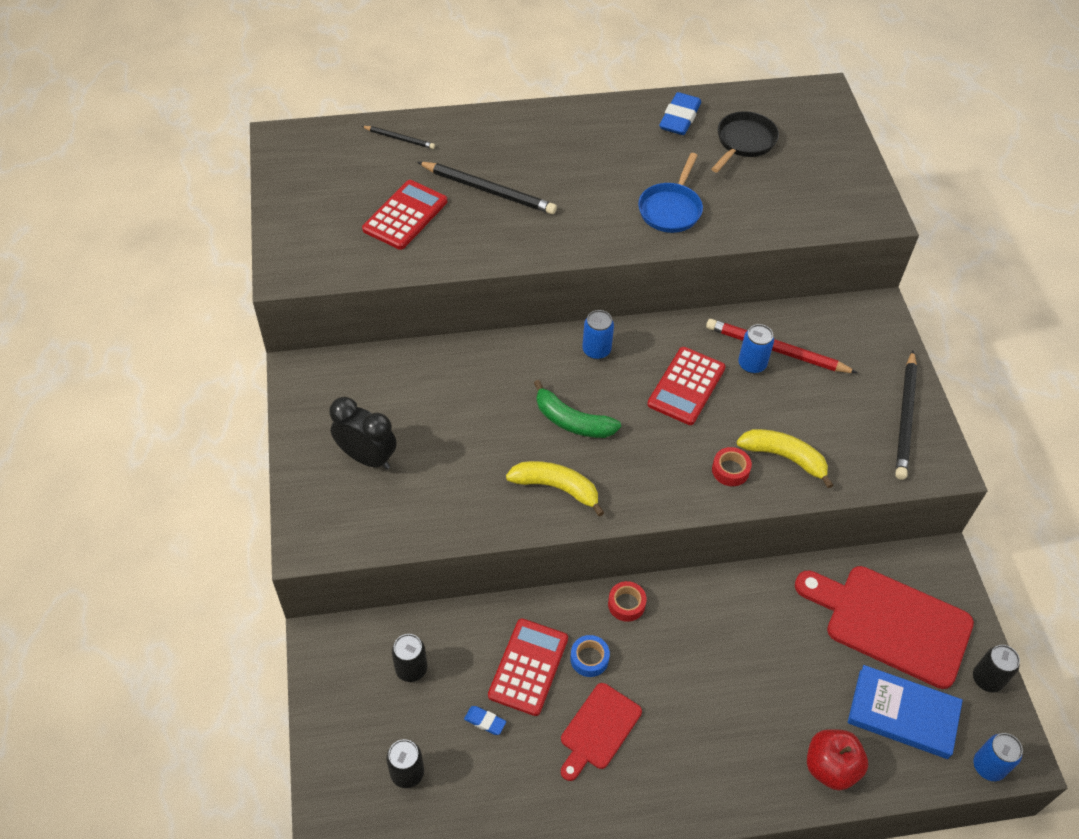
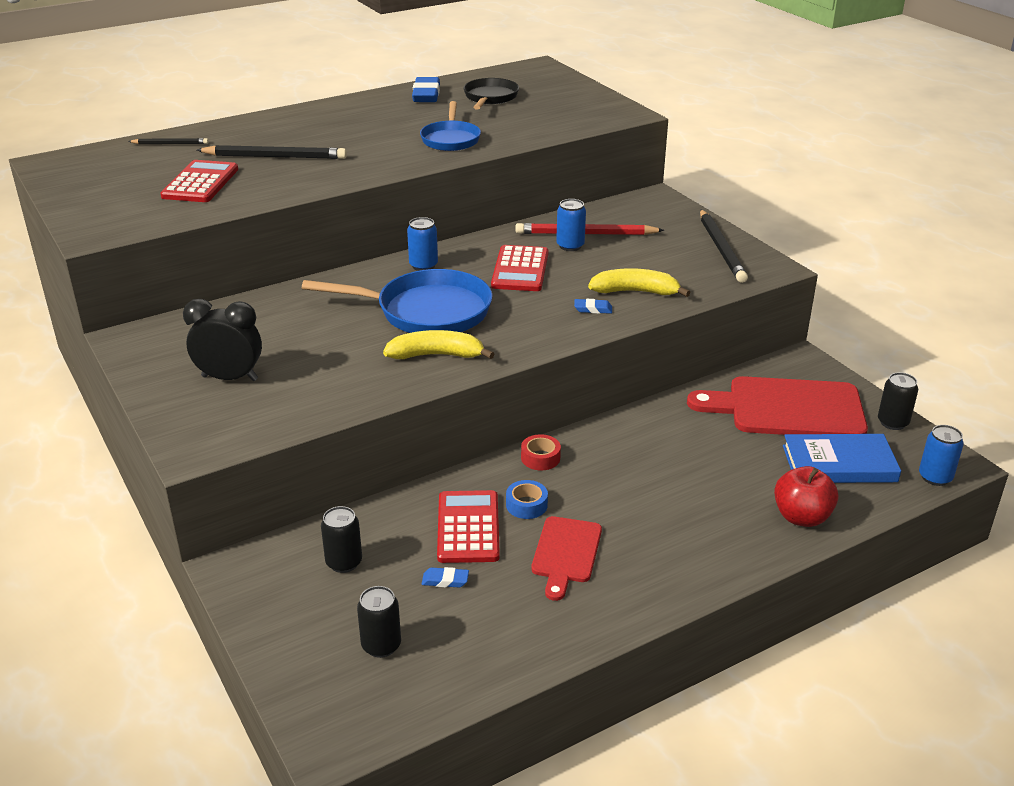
camera: 20 degrees left, 20 degrees down
(572, 421) = (426, 311): green banana -> blue pan
(730, 470) = (593, 309): red tape -> blue eraser

